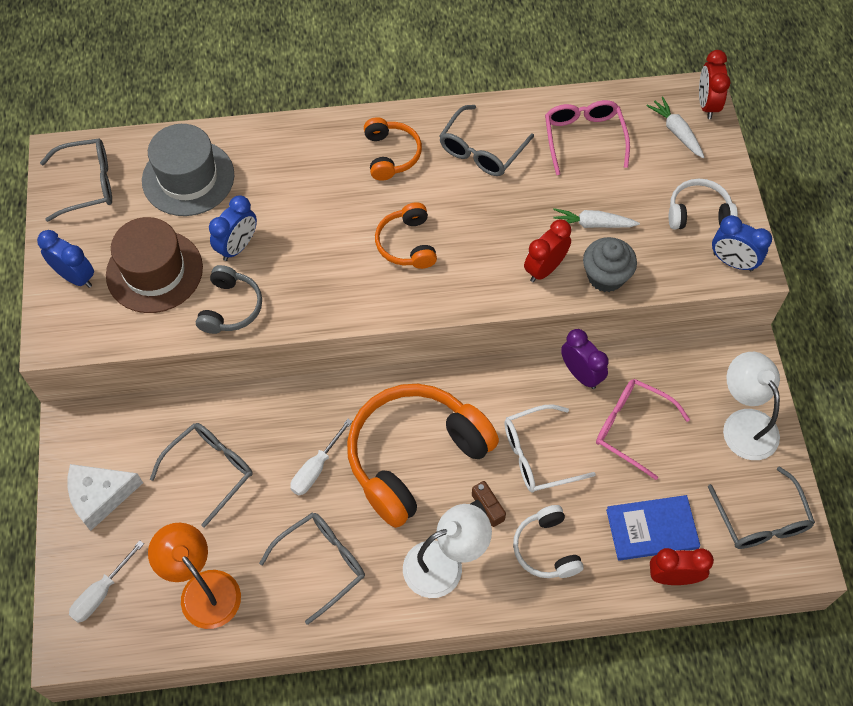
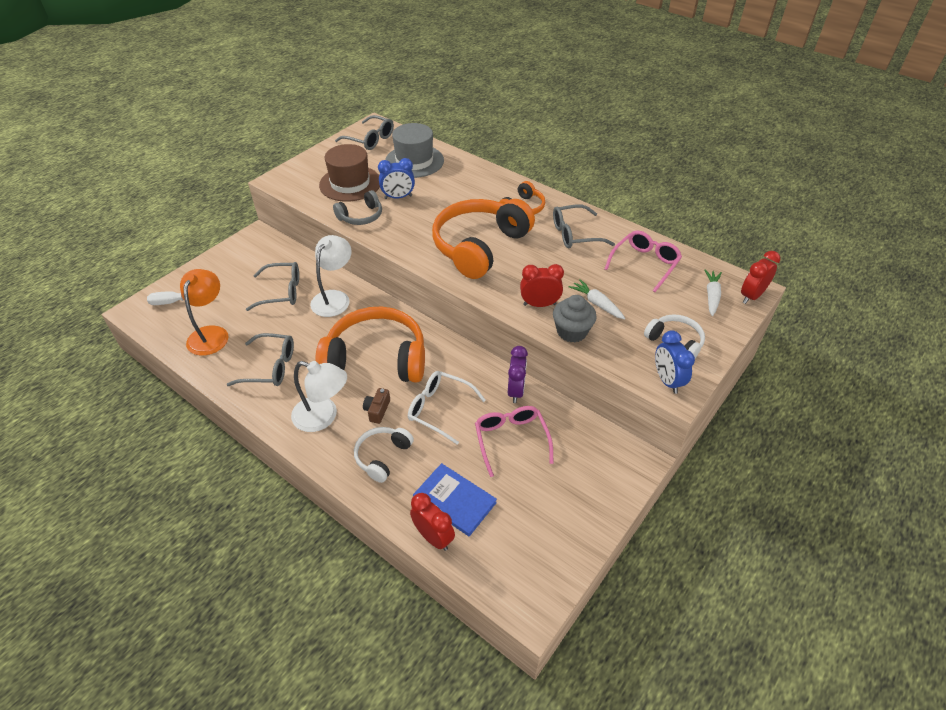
camera: 45 degrees right, 15 degrees down
(75, 277) = (317, 166): blue clock -> none
(100, 496) = (227, 267): white cheese -> none
(316, 468) = (325, 327): white screwdriver -> none
(407, 244) = (479, 246): orange headphones -> orange headphones, size x2.04
(744, 423) = (588, 496): white lamp -> white lamp (334, 298)
(760, 519) = (531, 557): grey glasses -> none

